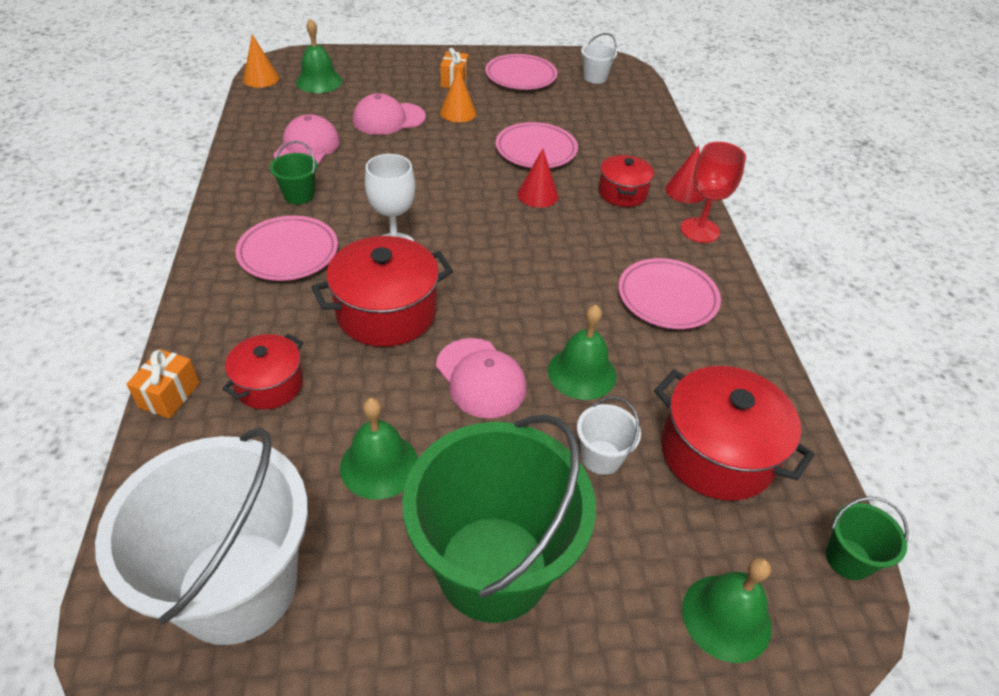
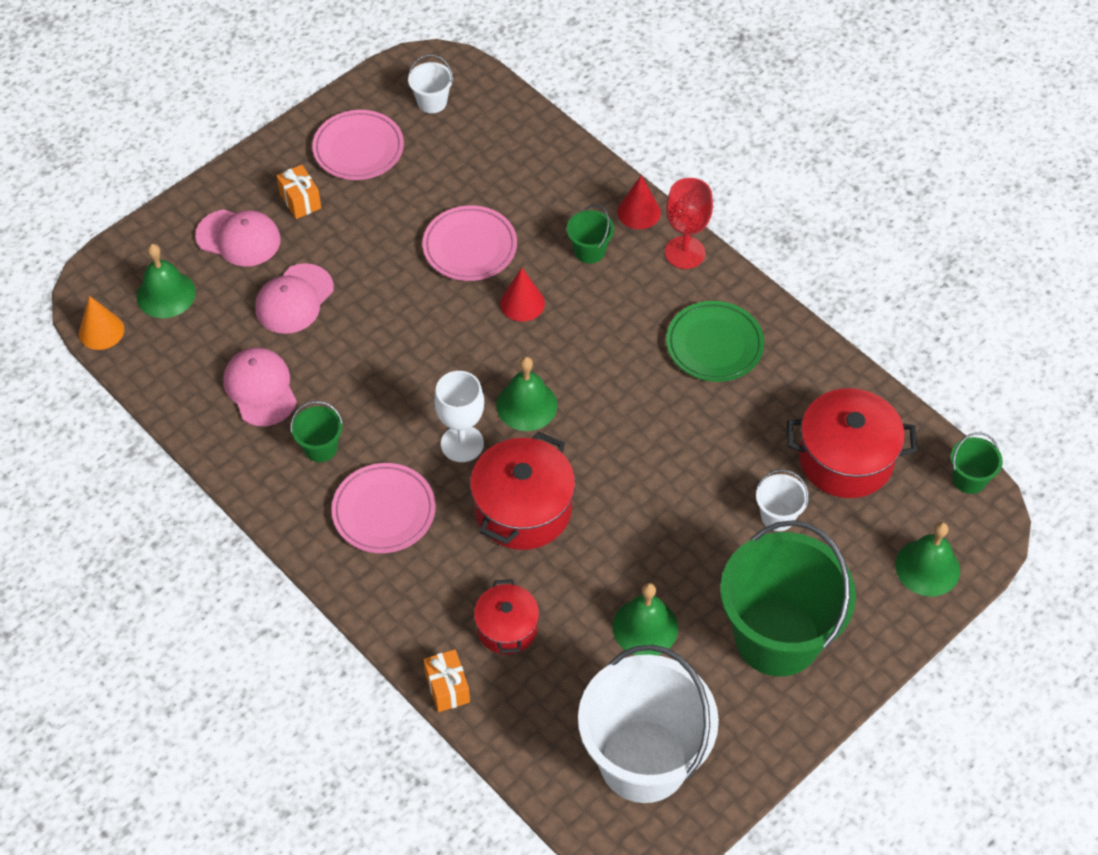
camera: 35 degrees left, 10 degrees up
(458, 112) = (350, 245): orange cone -> none
(480, 378) = (646, 514): pink cap -> pink cap (238, 238)
(582, 373) = (710, 459): green bell -> green bell (527, 405)
(622, 193) = (589, 251): red pot -> green bucket
(667, 298) = (714, 345): pink plate -> green plate

